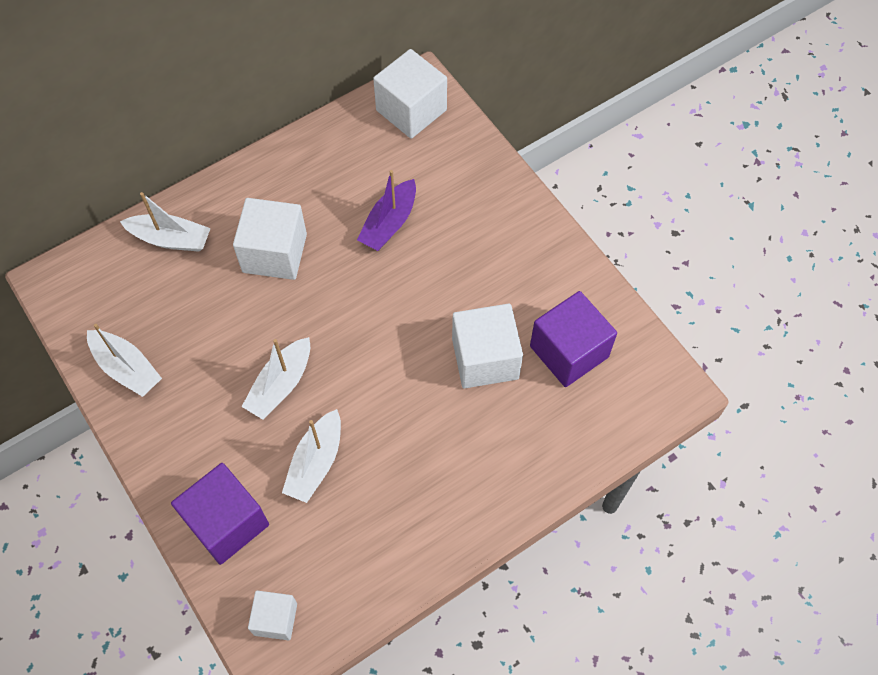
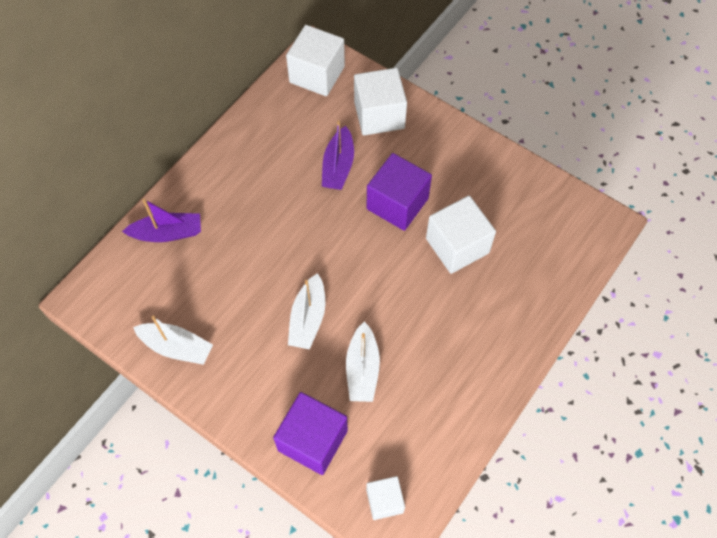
camera: 20 degrees left, 0 degrees up
(171, 239) = (167, 233): white boat -> purple boat
(274, 253) = (257, 217): white cube -> white cube (379, 115)
(569, 351) = (517, 220): purple cube -> purple cube (397, 203)

